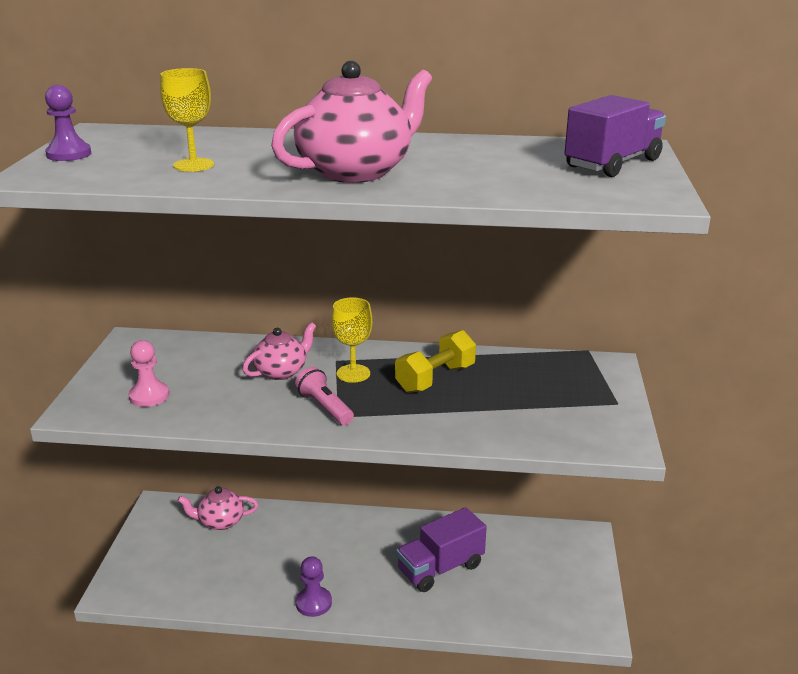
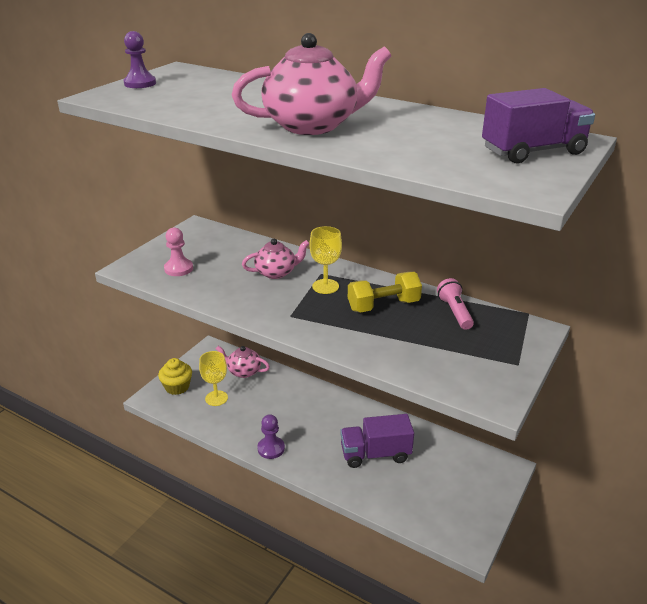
camera: 25 degrees right, 5 degrees up
(141, 567) = (177, 387): none -> yellow cupcake
(193, 165) = (207, 103): yellow goblet -> yellow goblet (216, 398)
(325, 407) = (286, 307): pink flashlight -> pink flashlight (454, 312)

